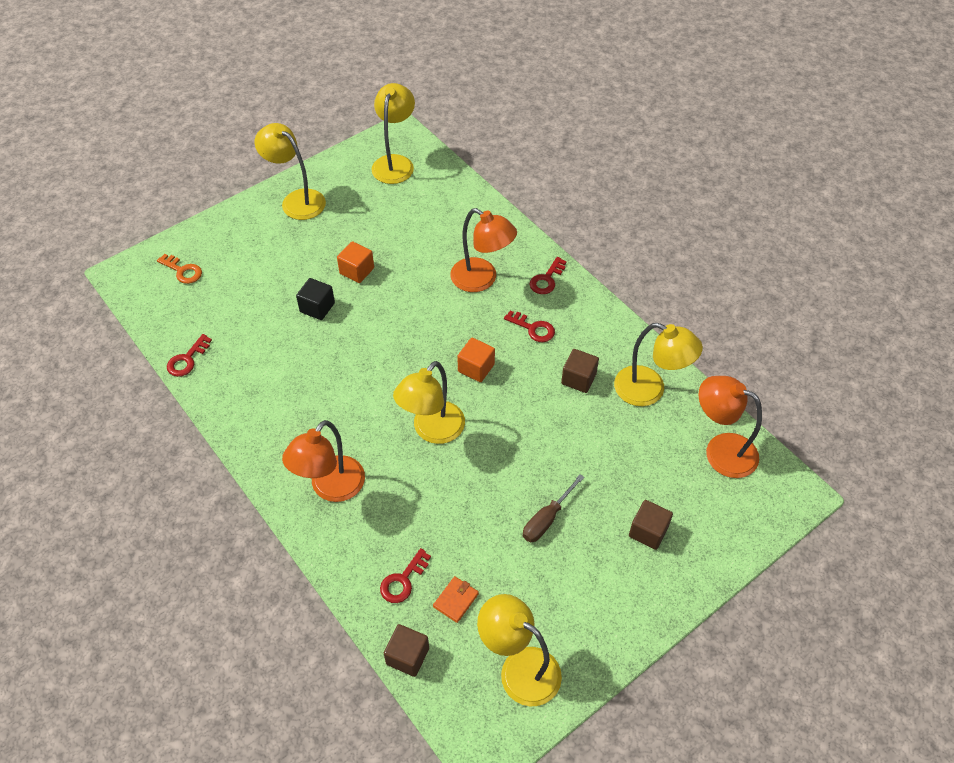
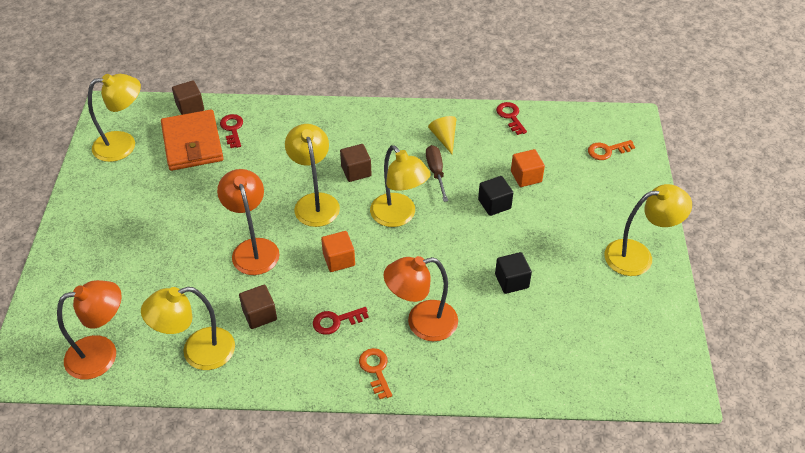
camera: 130 degrees right, 5 degrees down
(261, 390) = (444, 138): none -> yellow cone
(331, 488) = (330, 132): orange lamp -> orange lamp (253, 248)
(357, 271) = (512, 248): orange cube -> orange cube (526, 176)
(391, 253) = (511, 281): none -> black cube
(395, 163) = (635, 357): yellow lamp -> yellow lamp (399, 216)
(455, 600) = (192, 143): orange wallet -> orange wallet, size x2.39
(547, 279) = (376, 370): red key -> orange key
(547, 519) = (184, 216): brown screwdriver -> brown screwdriver (436, 172)
(648, 531) = (110, 261): brown cube -> brown cube (356, 171)

